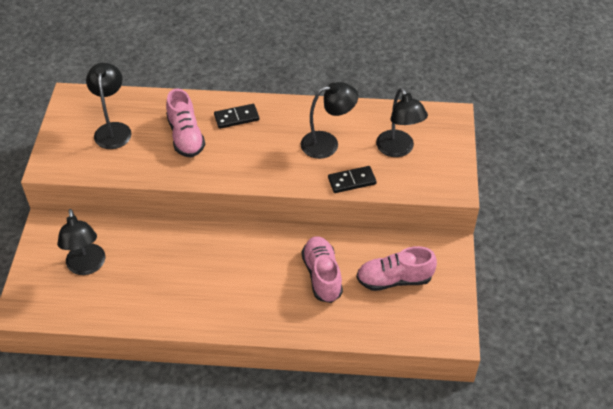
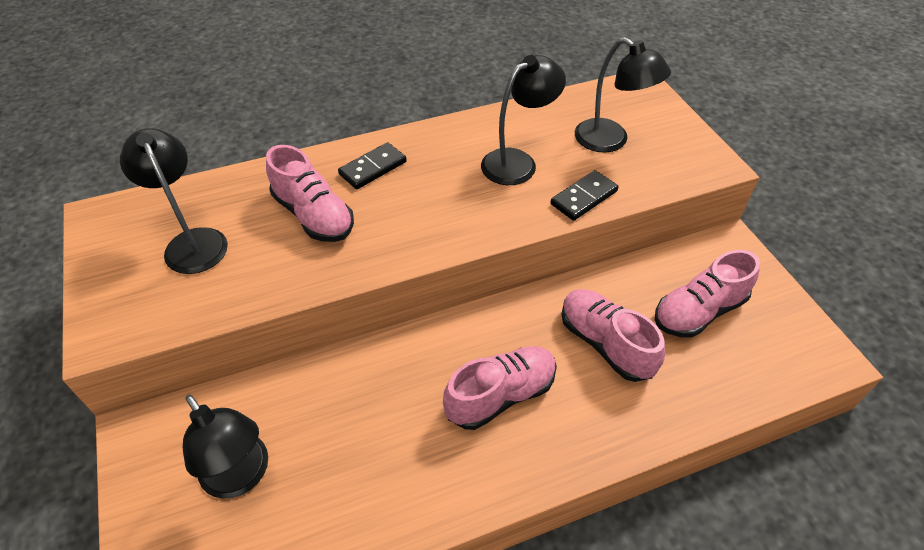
camera: 25 degrees left, 0 degrees up
(242, 280) = (501, 395): none -> pink shoe

